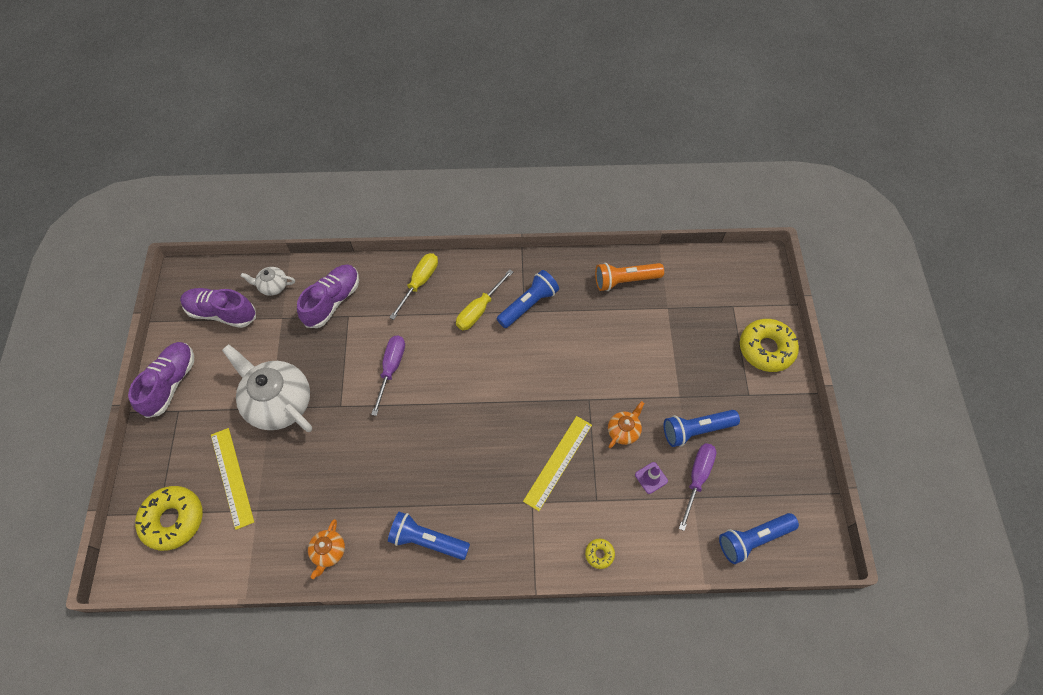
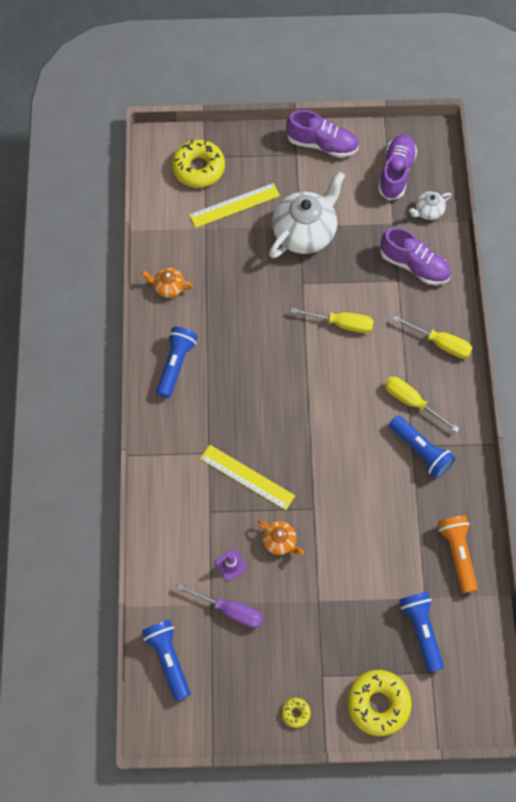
camera: 90 degrees right, 5 degrees up
(273, 286) = (428, 211): white teapot -> white teapot turned 120 degrees counterclockwise
(391, 369) = (341, 323): purple screwdriver -> yellow screwdriver
(599, 554) = (159, 512): yellow donut -> yellow donut (295, 713)
(696, 430) = (280, 614): blue flashlight -> blue flashlight (421, 630)

